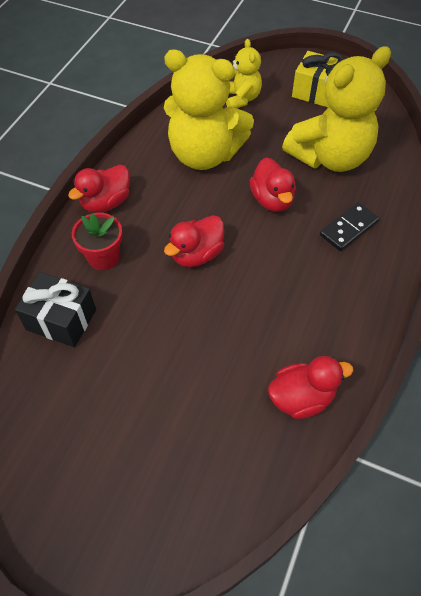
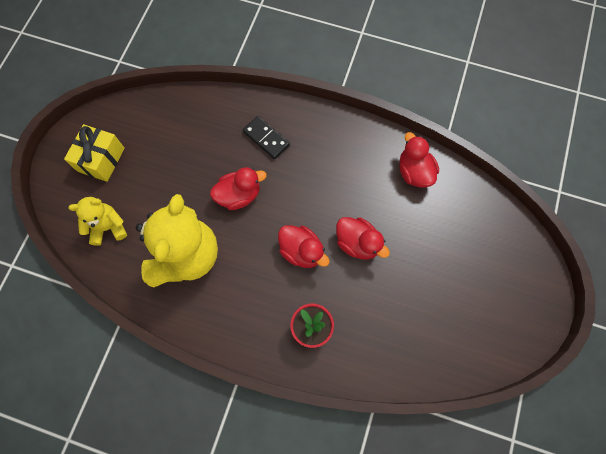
camera: 95 degrees left, 15 degrees up
(61, 319) = (376, 351): black gift -> none
(106, 202) = (249, 338): red duck -> red duck (357, 243)
(330, 157) = (187, 150): yellow teddy bear -> none

